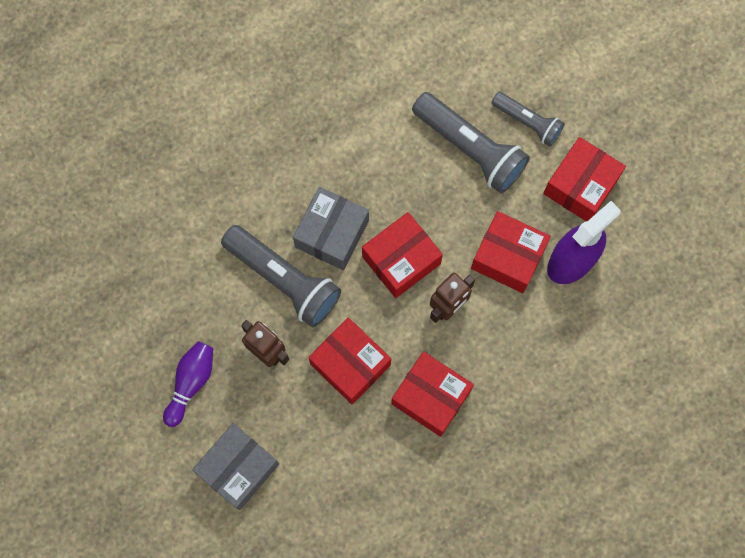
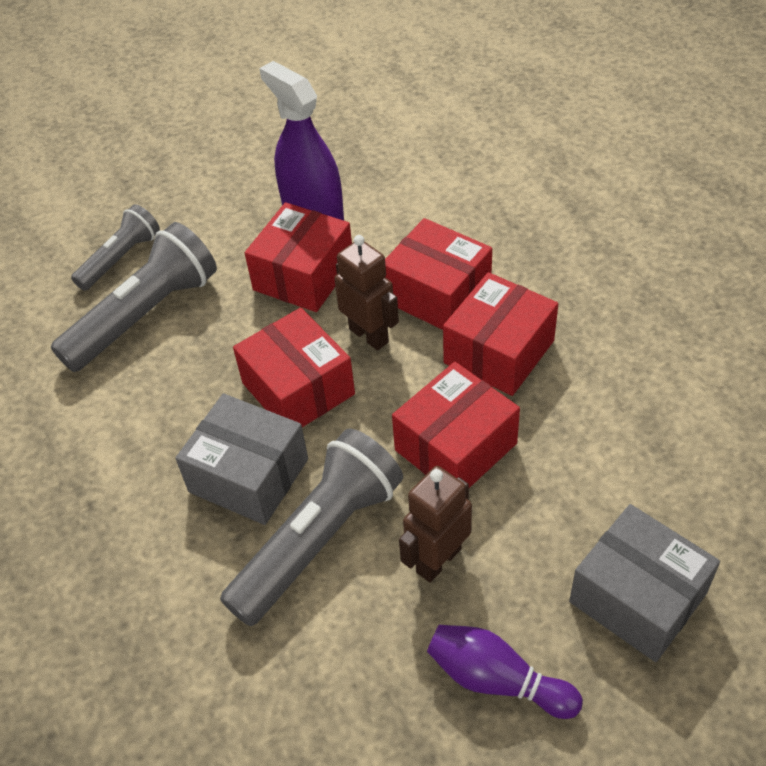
camera: 85 degrees left, 25 degrees down
(581, 186) = (216, 209): red box -> red box (437, 294)

